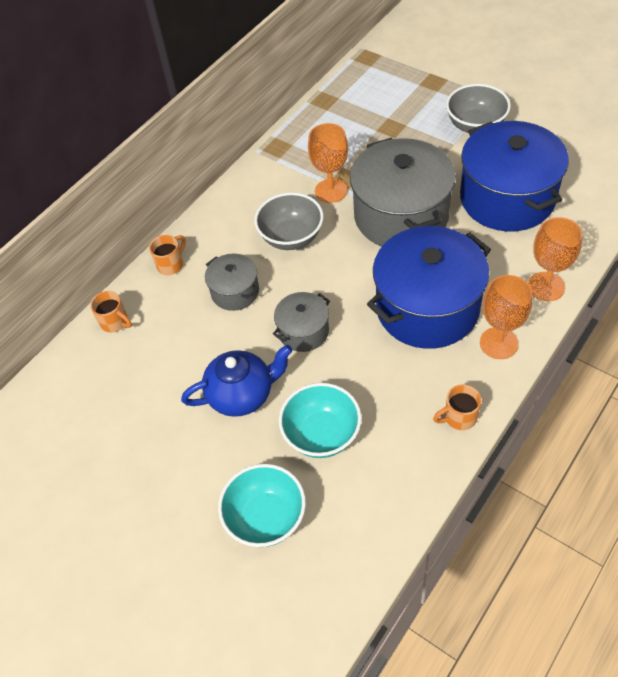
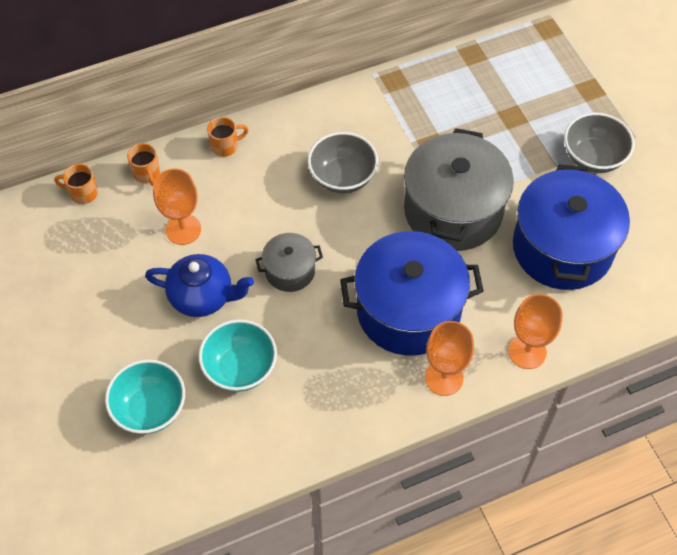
camera: 25 degrees right, 5 degrees up
(235, 292) = (260, 202): grey pot -> none
(331, 191) = (409, 151): orange goblet -> orange goblet (183, 229)
(459, 417) = (359, 421): orange mug -> orange mug (82, 193)

